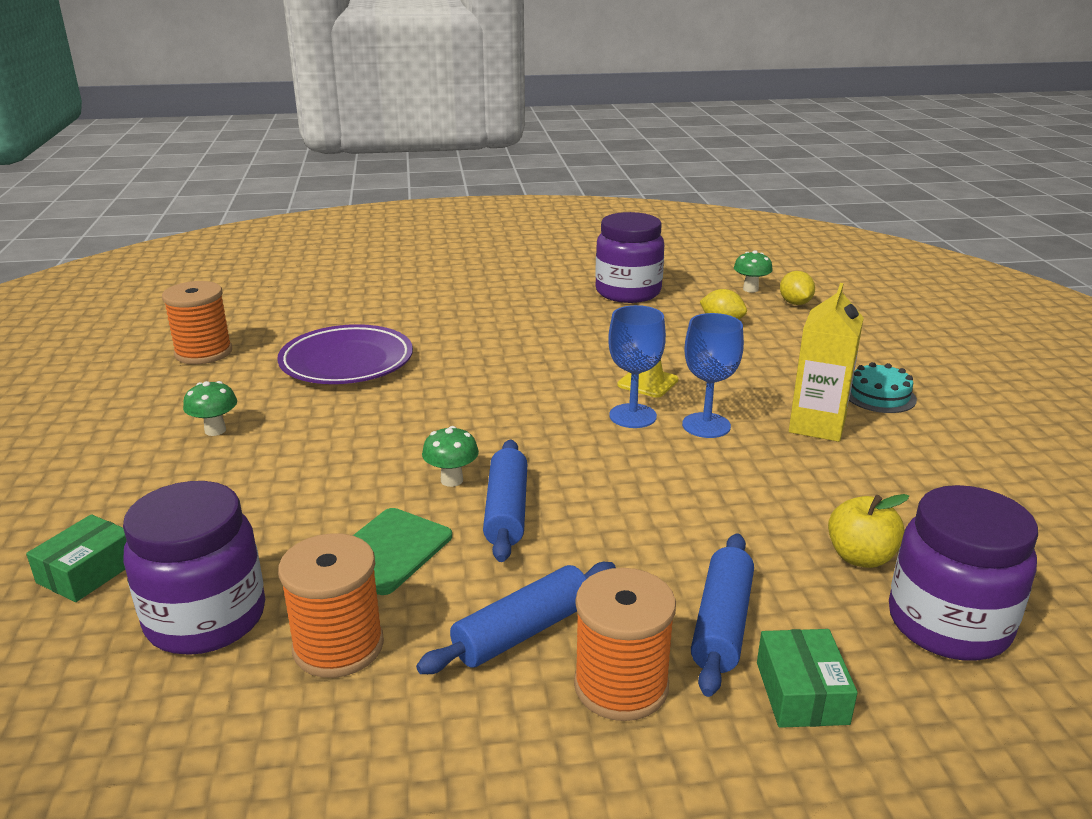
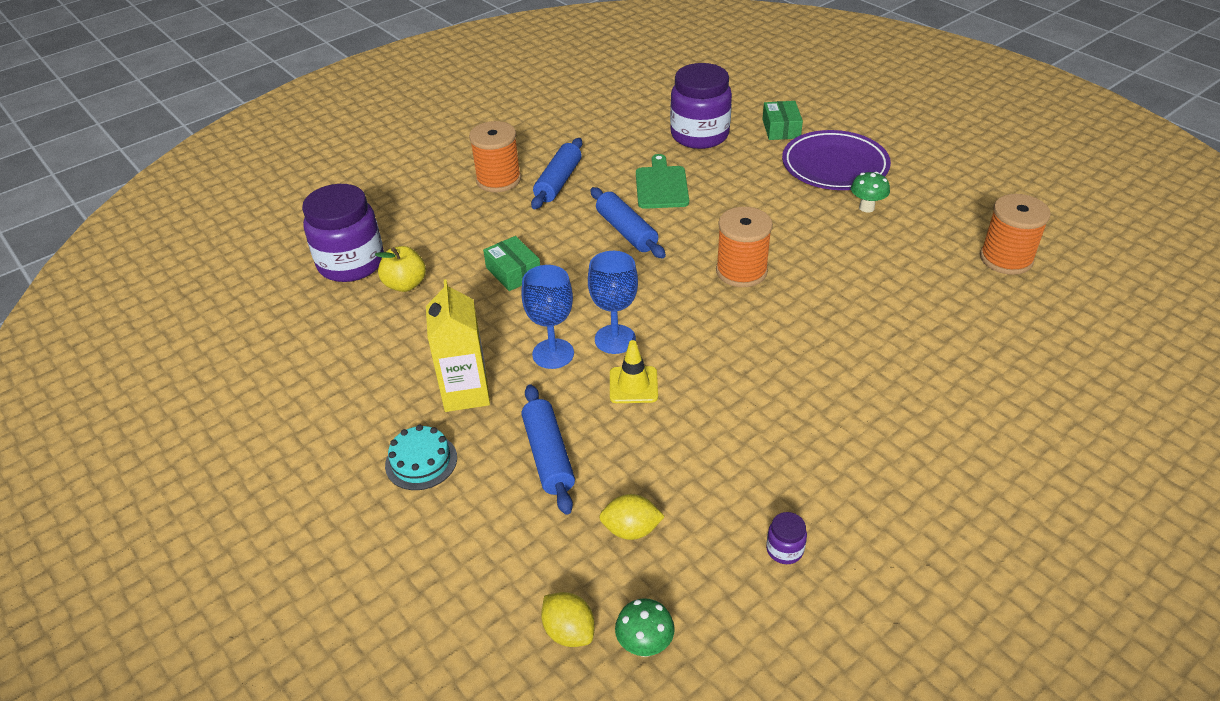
camera: 150 degrees right, 15 degrees up
(338, 646) = (631, 148): orange spool -> orange spool (741, 271)
(347, 362) = (890, 298): purple plate -> purple plate (834, 166)
(452, 480) = (679, 236): green mushroom -> none
(628, 292) = (784, 550): purple jar -> purple jar, size x0.40
(722, 624) = (467, 220): blue rolling pin -> blue rolling pin (548, 456)
(801, 692) = (418, 206): green box -> green box (513, 272)

